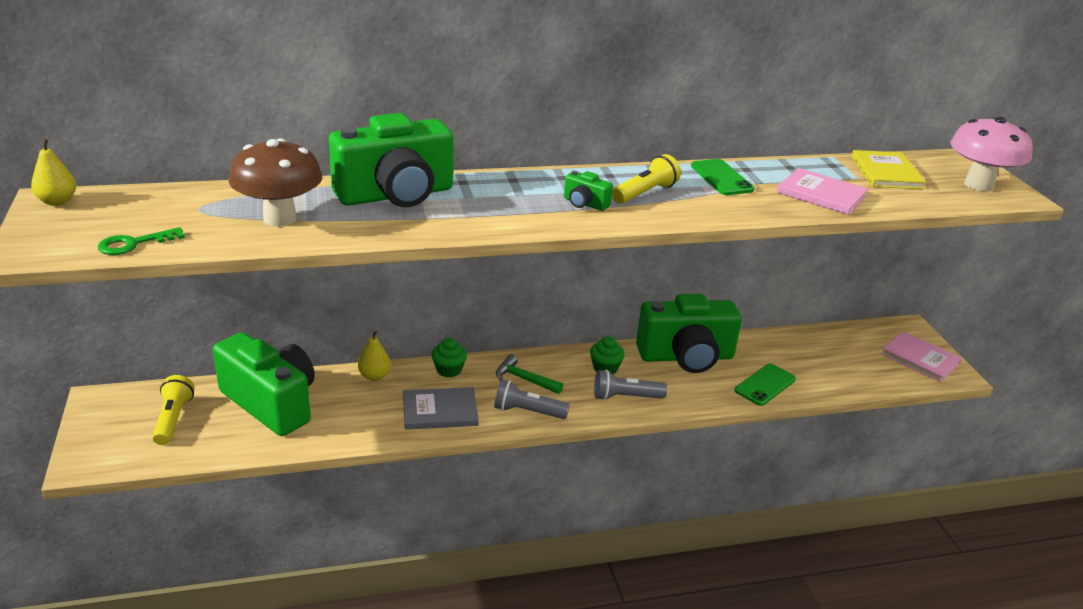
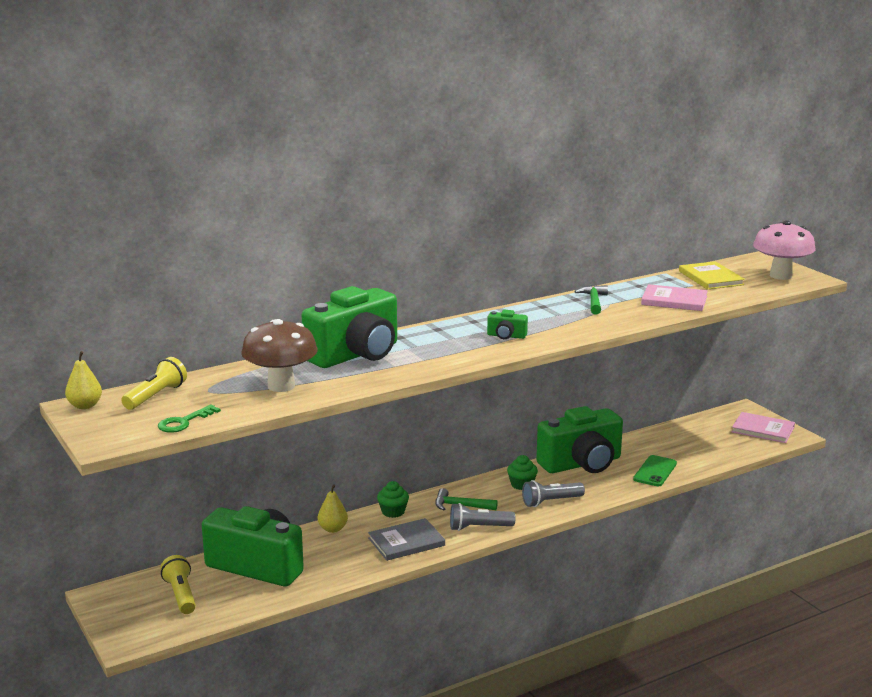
camera: 15 degrees left, 10 degrees down
(645, 193) = (545, 321): yellow flashlight -> yellow flashlight (156, 396)
(721, 178) = (594, 301): green phone -> green hammer

